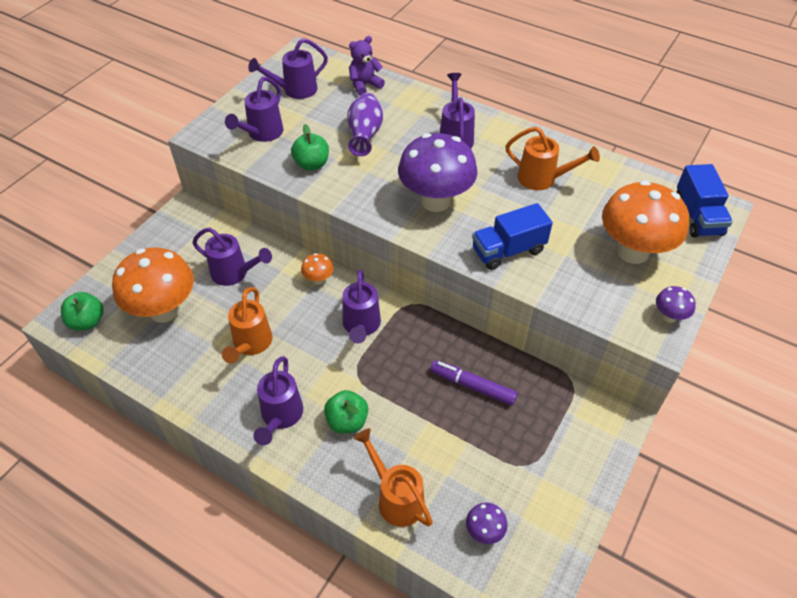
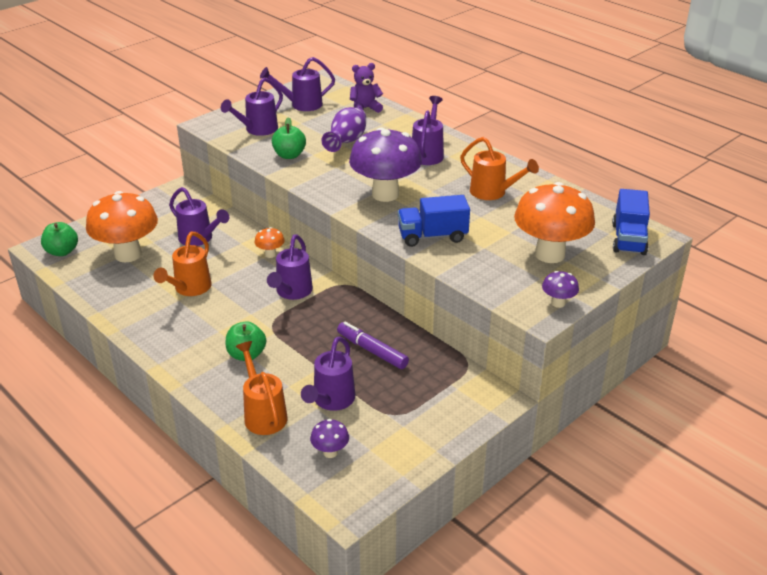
camera: 15 degrees right, 15 degrees down
(280, 416) = (191, 341): purple watering can -> purple watering can (331, 400)

